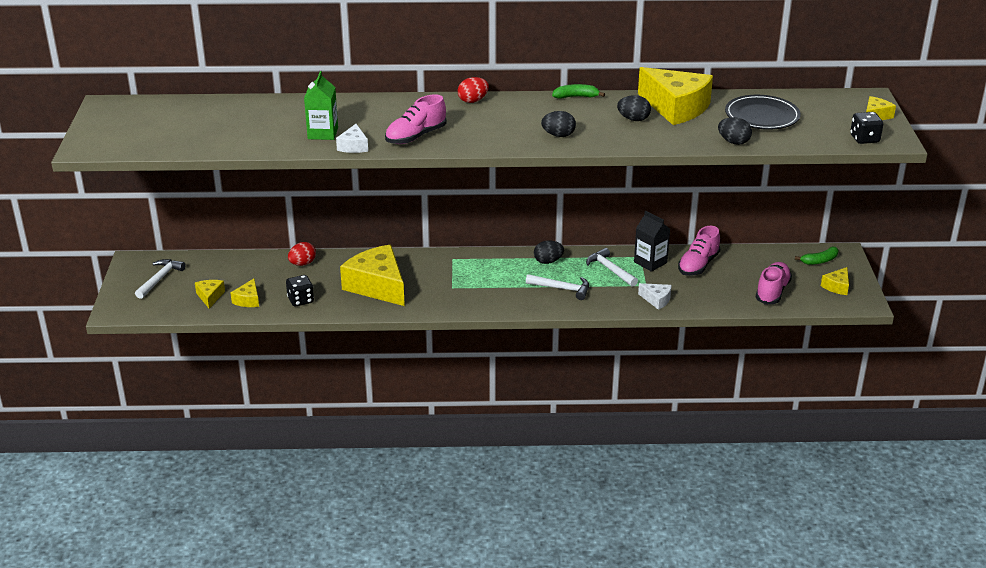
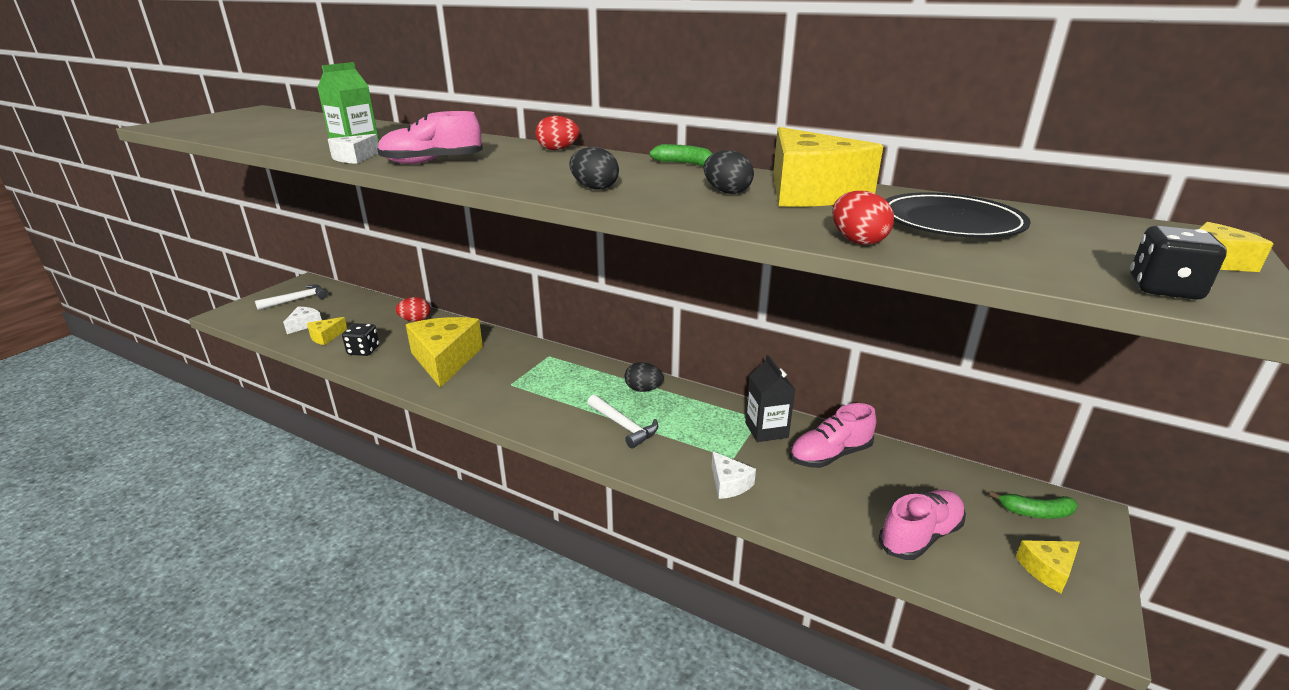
camera: 30 degrees right, 5 degrees down
(210, 297) = (304, 324): yellow cheese -> white cheese
(610, 269) = (706, 422): white hammer -> none
(733, 142) = (857, 241): black egg -> red egg

